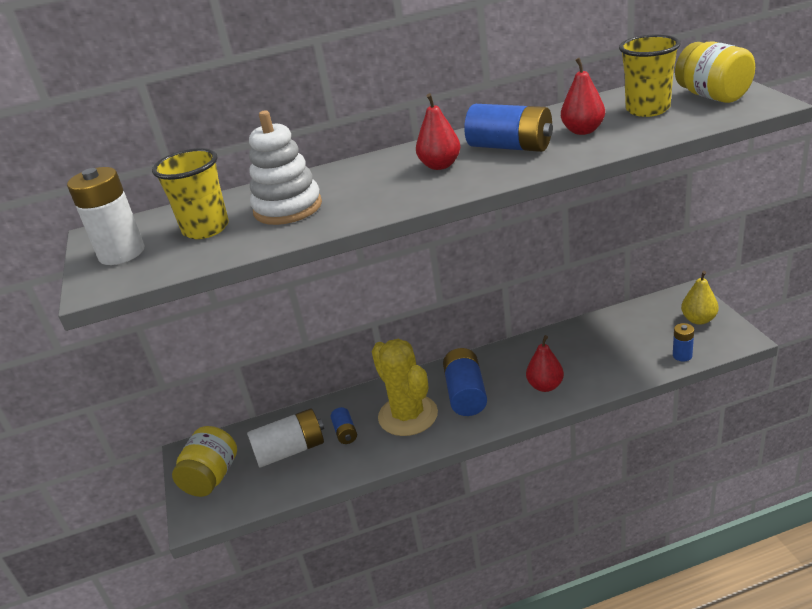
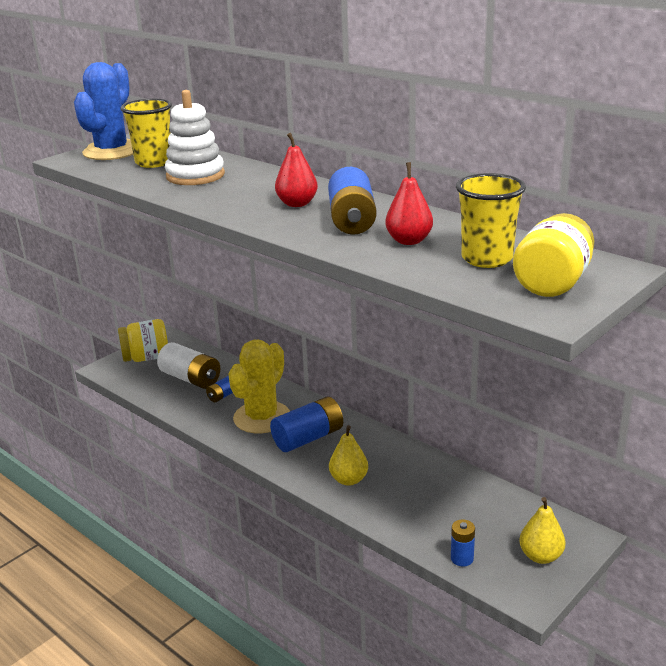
camera: 55 degrees right, 5 degrees down
(121, 253) = (112, 151): white battery -> blue cactus
(545, 386) = (348, 480): red pear -> yellow pear

